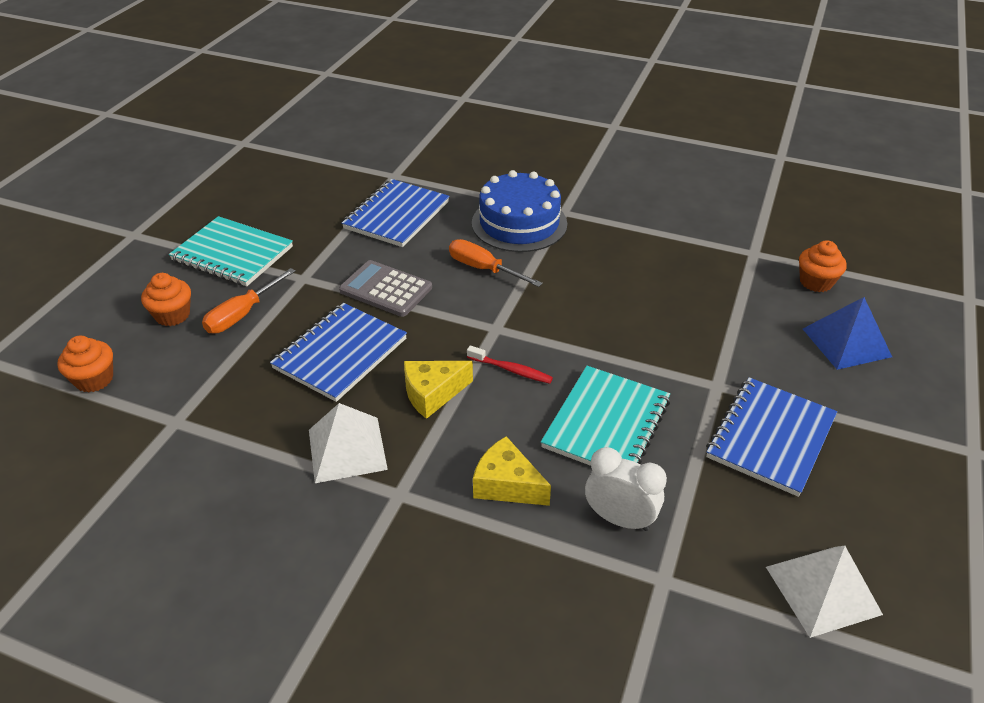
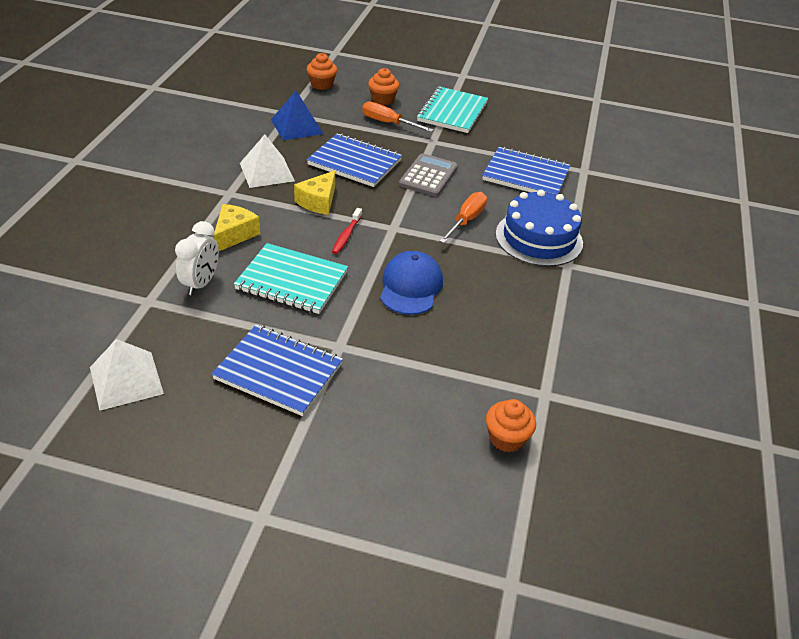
camera: 80 degrees right, 0 degrees up
(432, 394) = (318, 201): yellow cheese -> yellow cheese turned 120 degrees counterclockwise
(608, 322) = (411, 286): none -> blue cap
(846, 342) = (410, 446): blue pyramid -> blue pyramid (297, 126)

